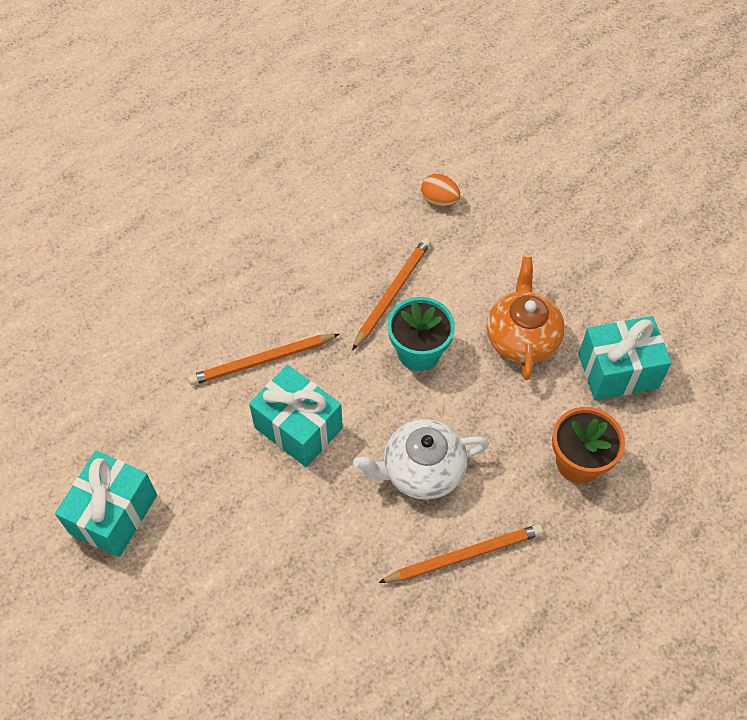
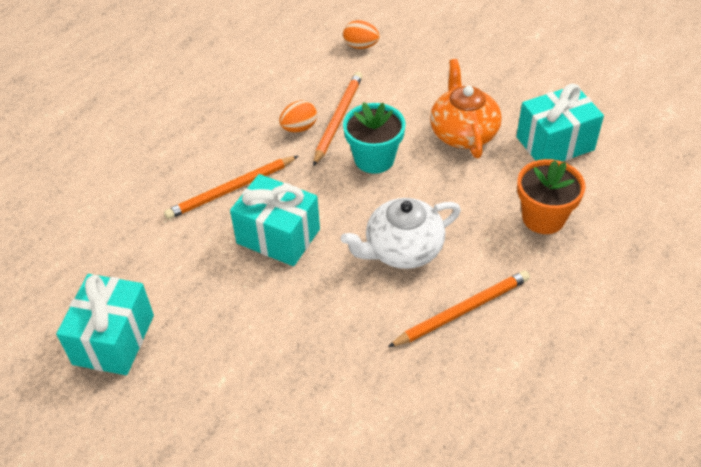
camera: 10 degrees left, 10 degrees down
(348, 297) = (299, 128): none -> orange egg

